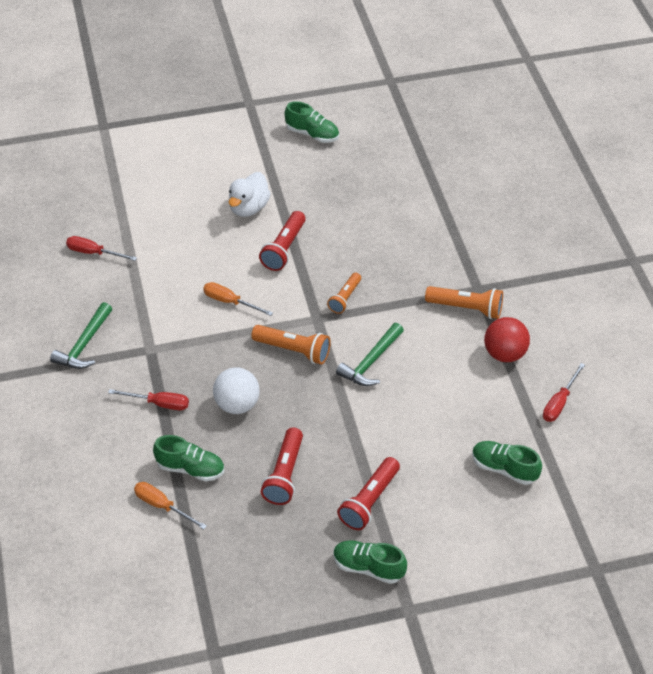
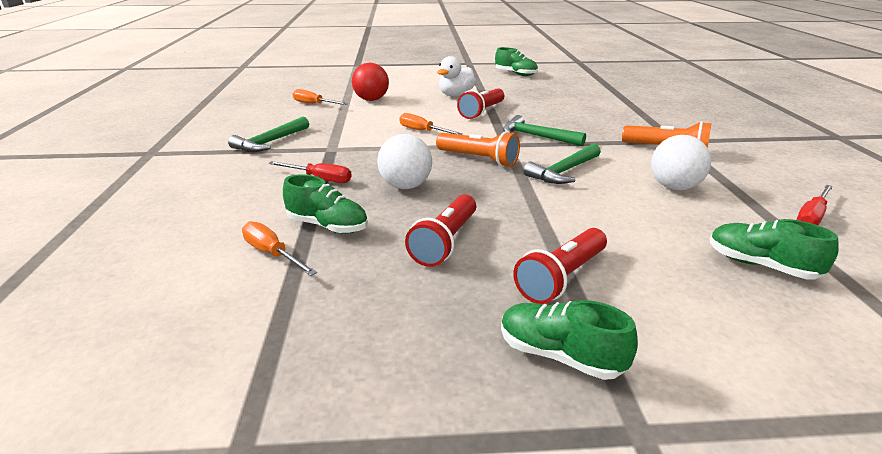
camera: 10 degrees right, 20 degrees down
(94, 253) = (314, 104): red screwdriver -> orange screwdriver
(345, 298) = (537, 136): orange flashlight -> green hammer
(462, 375) = (674, 187): none -> white ball
(504, 354) = (721, 178): red ball -> red ball (371, 100)

